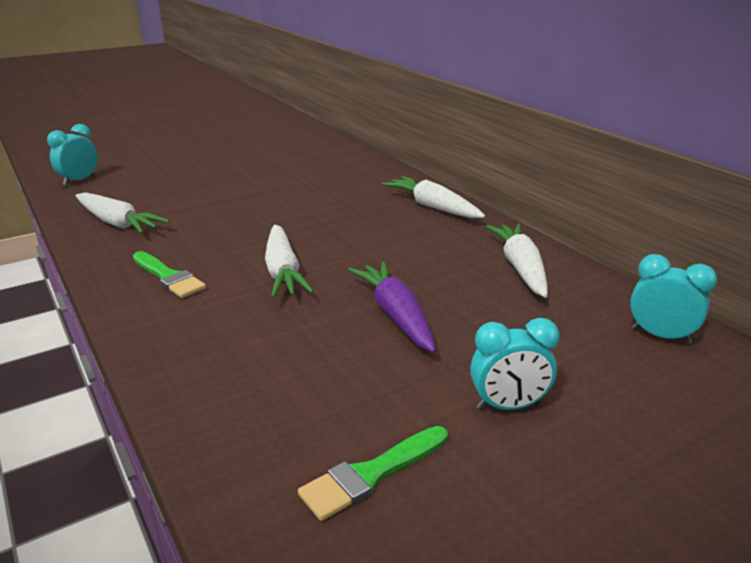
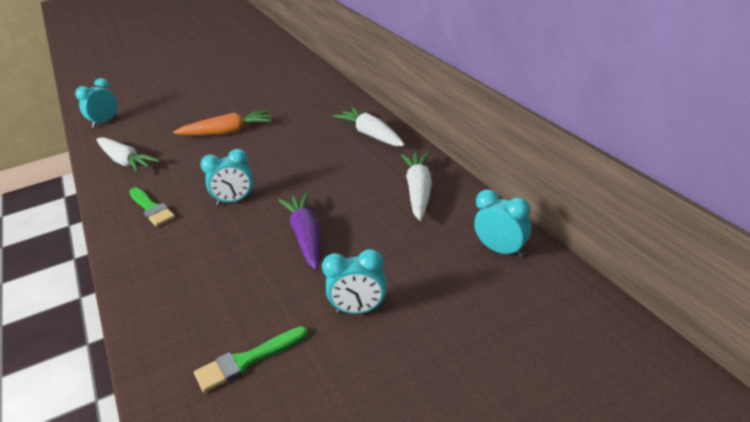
camera: 10 degrees right, 5 degrees up
(247, 197) = (227, 132): none -> orange carrot
(283, 271) = (235, 201): white carrot -> turquoise clock

